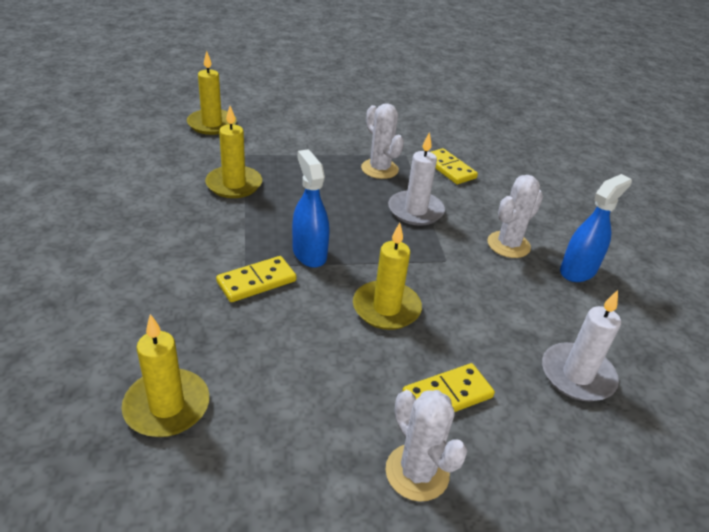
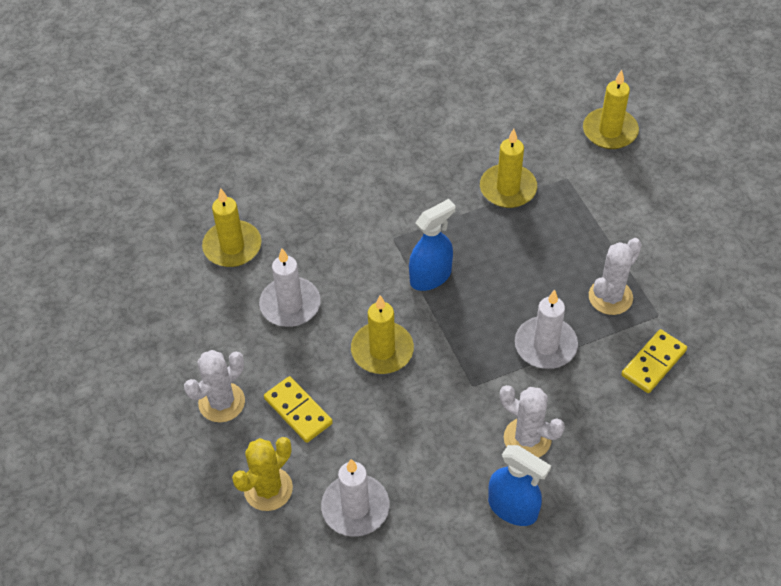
camera: 80 degrees right, 15 degrees up
(256, 281) = (376, 252): yellow domino -> none
(292, 368) = (290, 305): none -> white candle
(551, 449) = (268, 489): none -> yellow cactus

